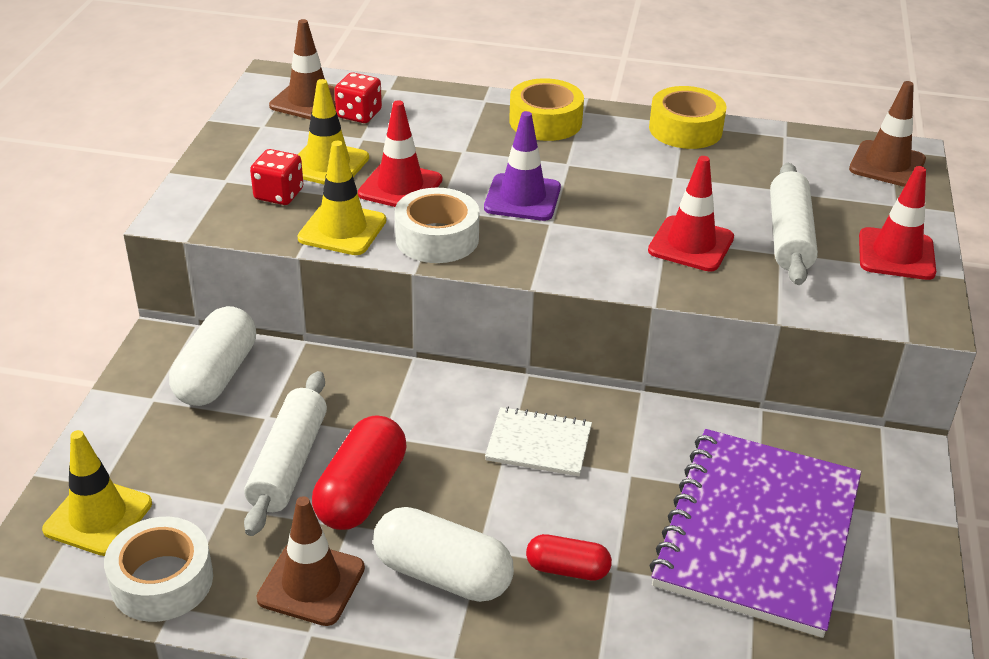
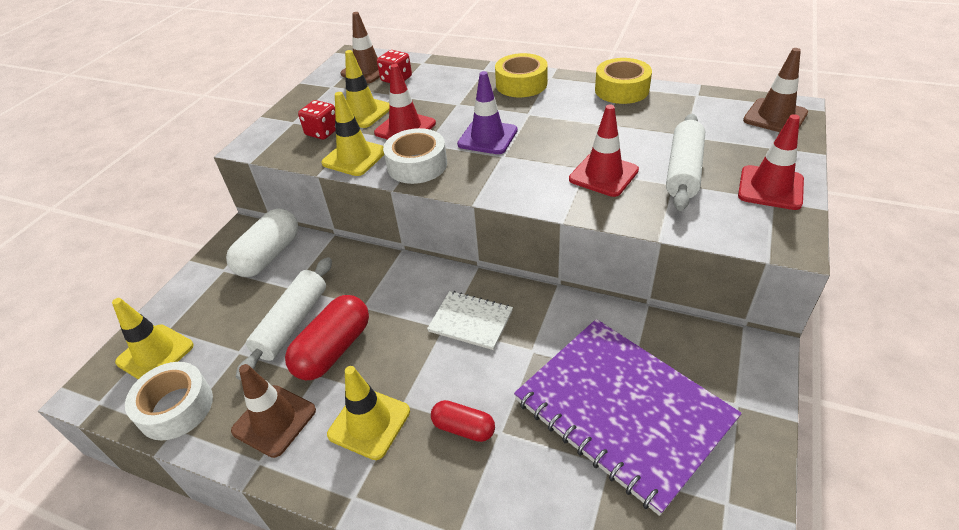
camera: 15 degrees right, 5 degrees up
(442, 574) = (369, 423): white capsule -> yellow traffic cone
(757, 532) = (622, 410): purple notebook -> purple notebook turned 75 degrees counterclockwise

